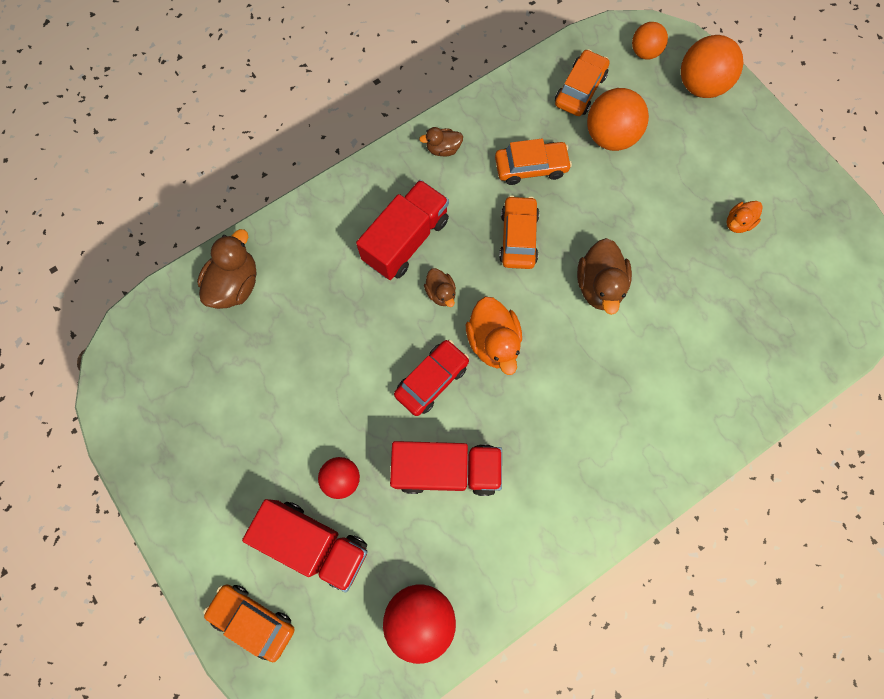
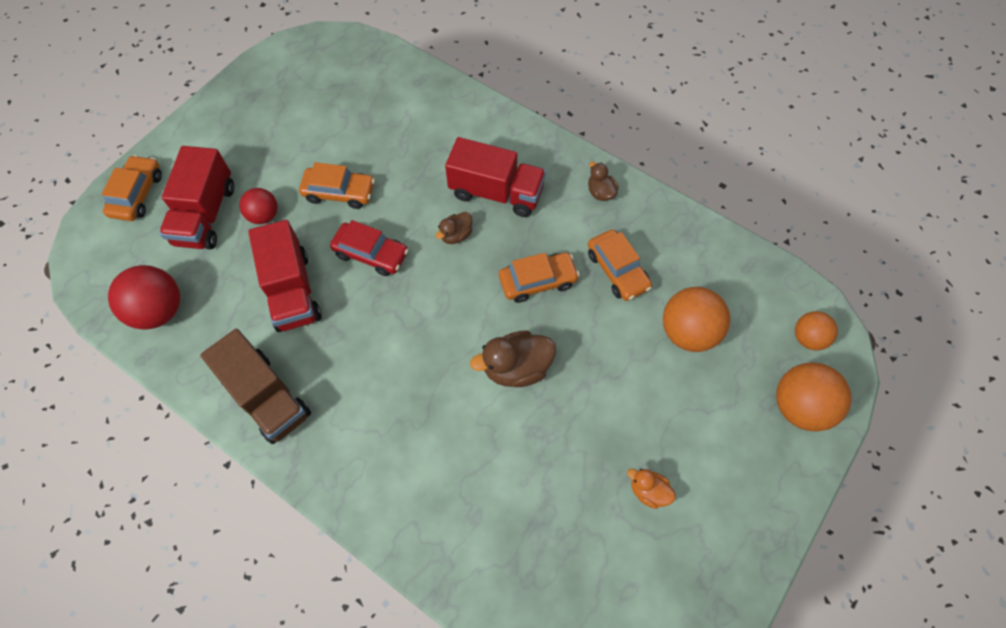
camera: 70 degrees right, 10 degrees down
(235, 284) = (407, 89): brown duck -> none
(493, 342) = (424, 292): orange duck -> none
(557, 522) = (267, 397): none -> brown truck
(580, 90) = (727, 289): orange car -> orange car (339, 192)

